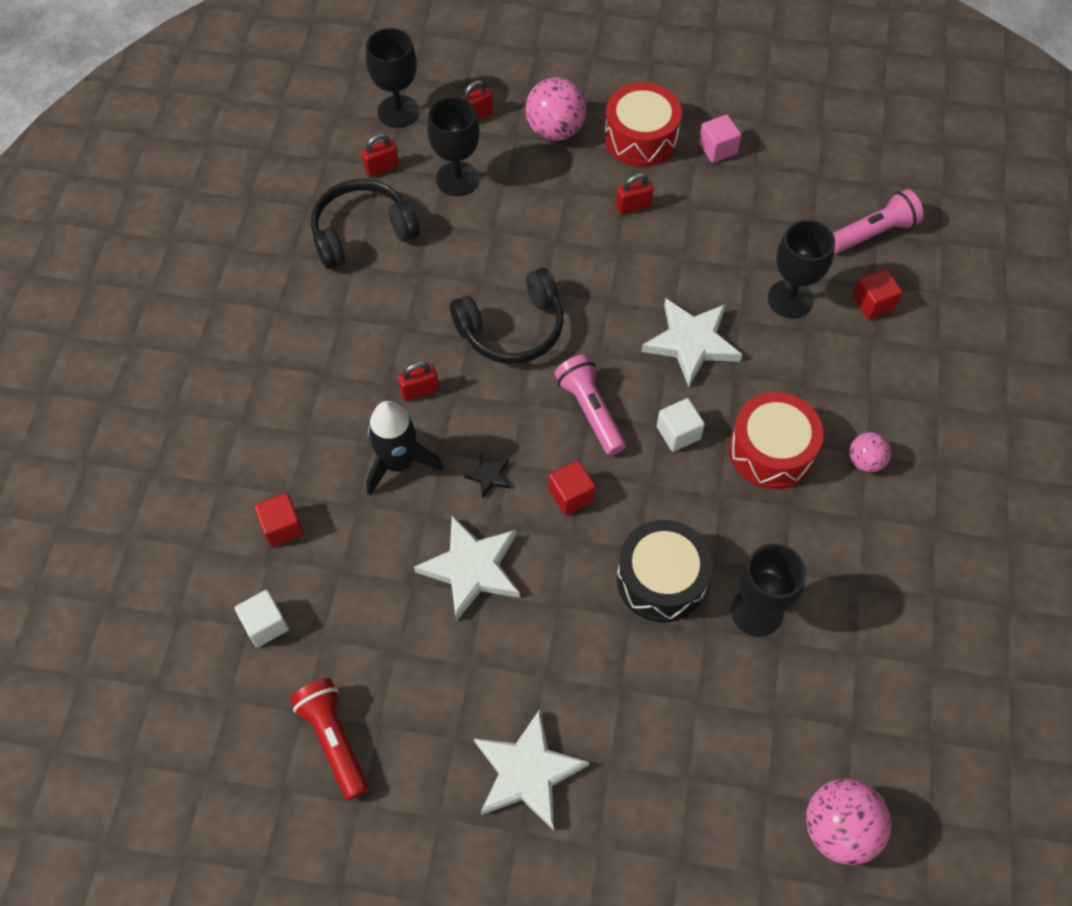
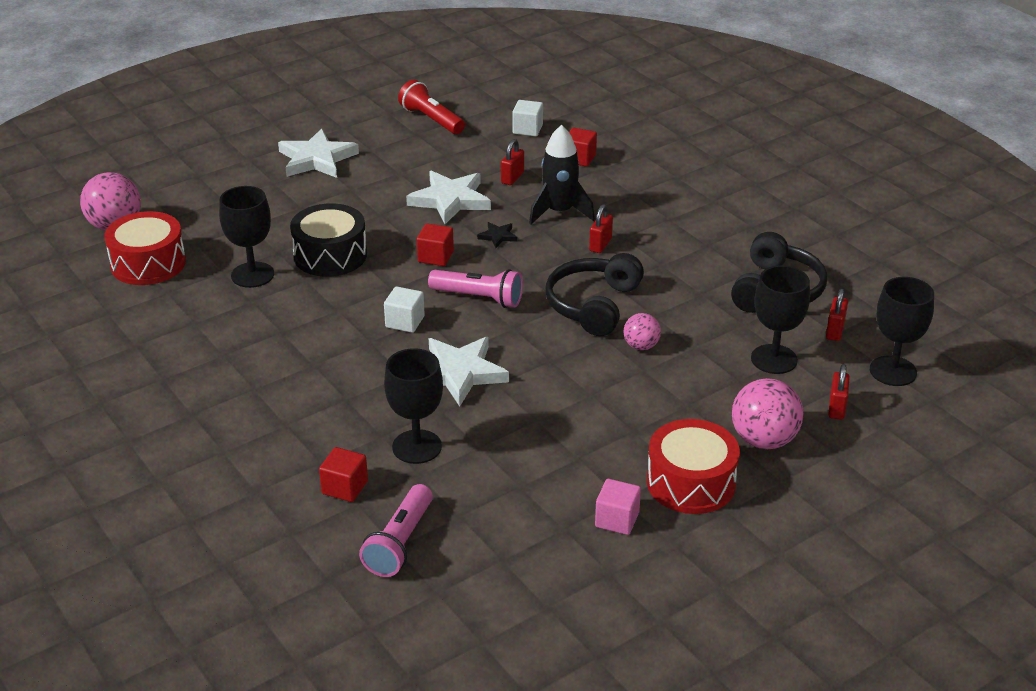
camera: 135 degrees right, 25 degrees down
(334, 740) = (431, 120): red flashlight -> red flashlight turned 150 degrees counterclockwise
(633, 206) = (622, 428): red padlock -> red padlock (512, 178)
(771, 451) = (327, 350): red drum -> red drum (148, 263)
(865, 461) = (251, 384): pink ball -> pink ball (641, 346)

